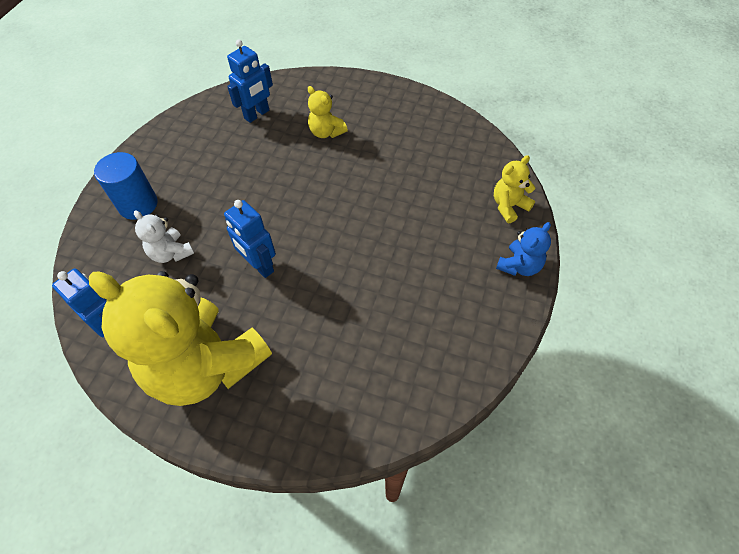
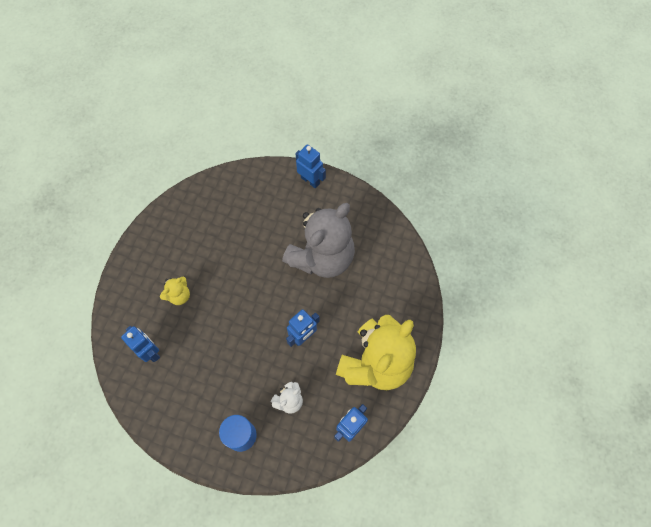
camera: 90 degrees left, 10 degrees up
(385, 286) = (322, 257): none -> grey teddy bear
(509, 206) = (263, 179): yellow teddy bear -> none
(519, 266) = (310, 180): blue teddy bear -> blue robot

